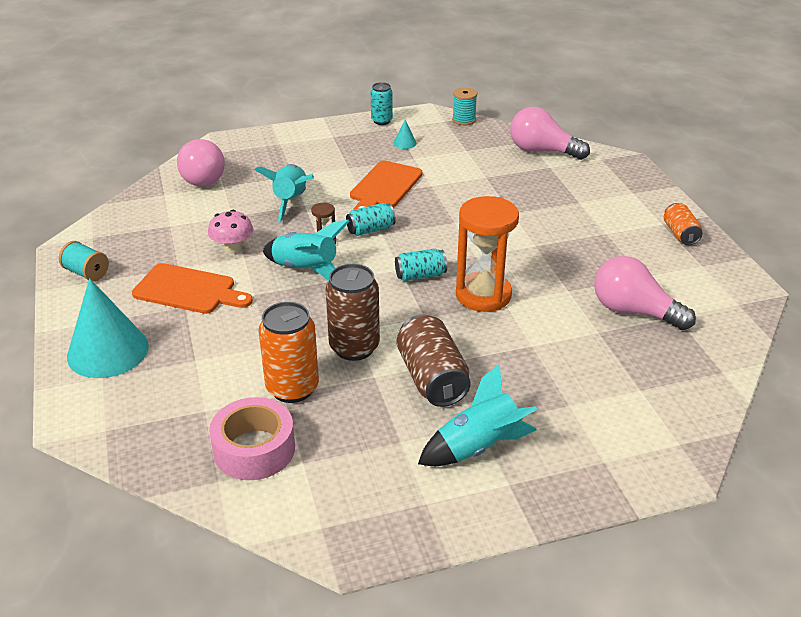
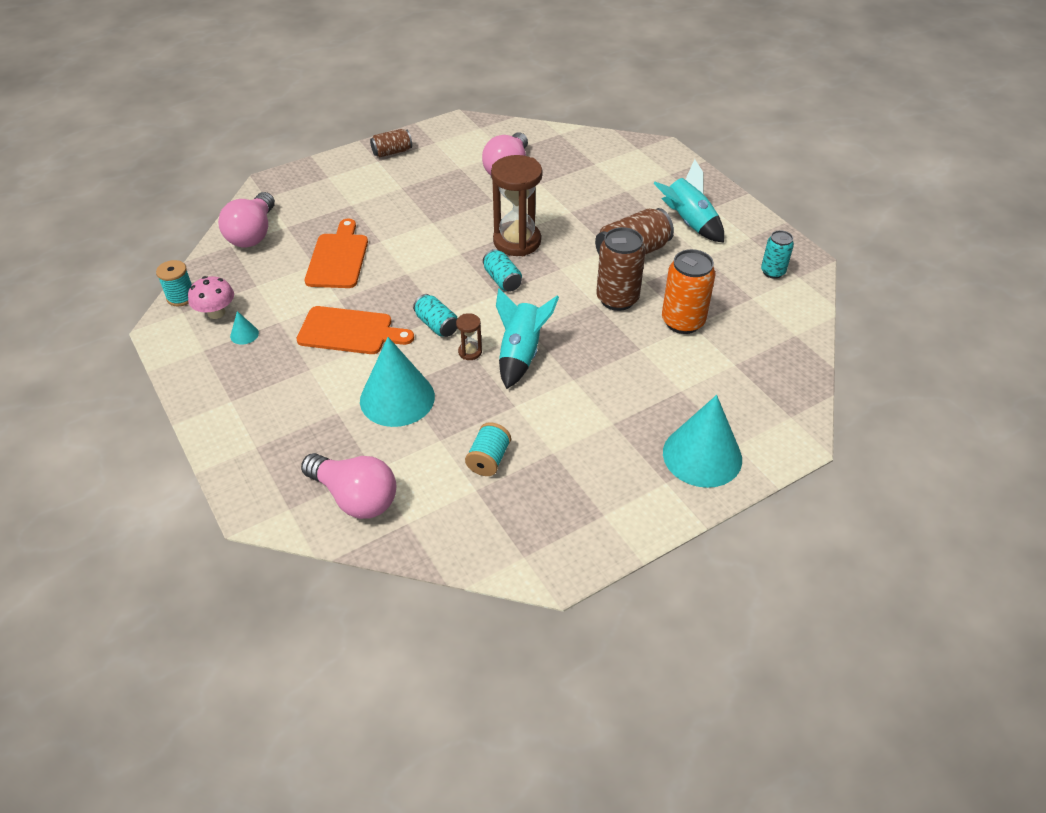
camera: 105 degrees left, 10 degrees up
(86, 273) = (593, 529): turquoise spool -> turquoise spool (488, 459)
(188, 290) = (587, 429): orange cutting board -> orange cutting board (338, 258)
(203, 176) = (355, 497): pink light bulb -> pink light bulb turned 60 degrees clockwise
(233, 248) = (503, 419): pink mushroom -> pink mushroom (216, 313)
(254, 449) = (756, 325): pink tape -> none
(290, 201) = (397, 398): turquoise rocket -> turquoise cone
(381, 121) = (185, 365): turquoise can -> turquoise can (772, 272)
(483, 295) = (517, 241): orange hourglass -> brown hourglass
(680, 234) = (392, 152): orange can -> brown can

